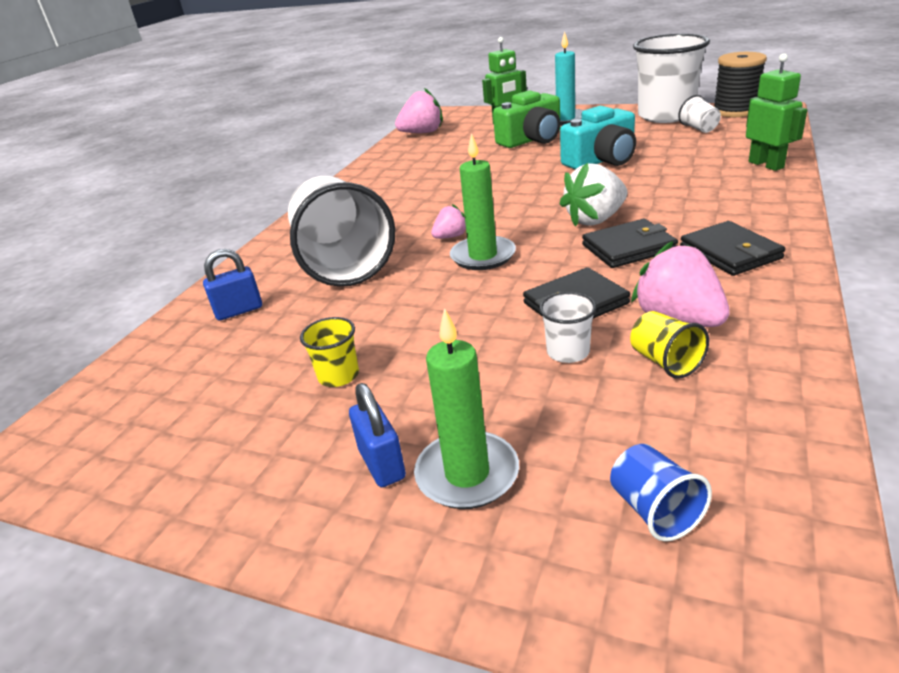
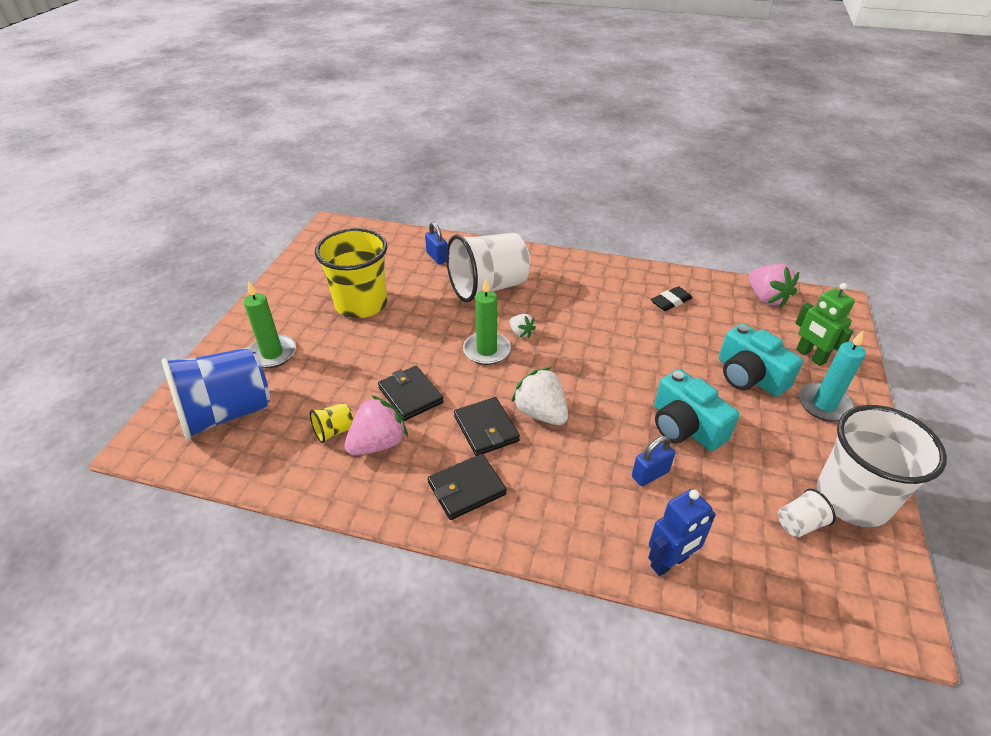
camera: 80 degrees right, 10 degrees up
(338, 376) = (361, 304): yellow cup -> yellow cup, size x2.39
(382, 464) = (289, 327): blue padlock -> blue padlock (650, 474)
(414, 166) = (670, 301): none -> black eraser
(451, 237) = (521, 333): pink strawberry -> white strawberry
(532, 139) = (749, 376): green camera -> turquoise camera
(568, 352) = (357, 390): white cup -> none
(654, 510) = (227, 413): blue cup -> blue cup, size x2.39
(735, 111) = (885, 578): black spool -> none
(766, 165) = (669, 562): green robot -> blue robot

